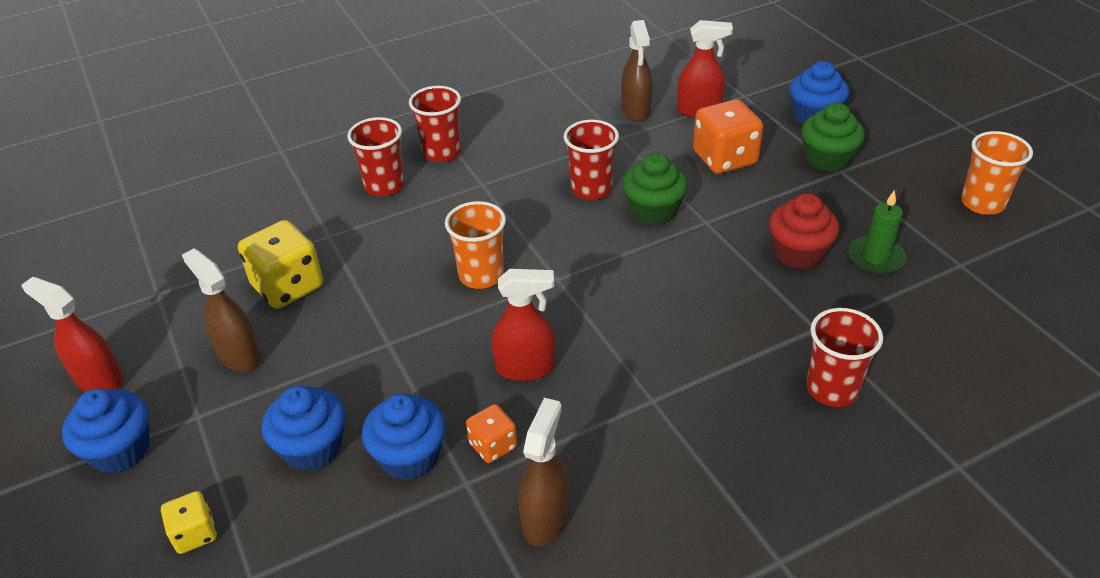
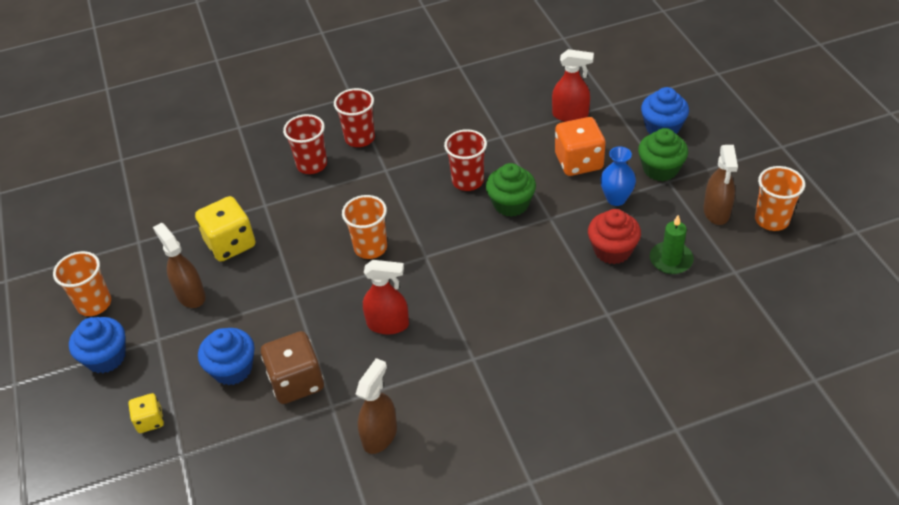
camera: 10 degrees right, 5 degrees up
(98, 379) = (94, 304): red spray bottle -> orange cup
(409, 456) = (296, 382): blue cupcake -> brown dice
(493, 445) = (354, 380): orange dice -> none
(636, 111) = (519, 111): brown spray bottle -> brown spray bottle (716, 212)
(784, 195) = (616, 199): none -> blue vase
(832, 389) = (604, 362): red cup -> none

